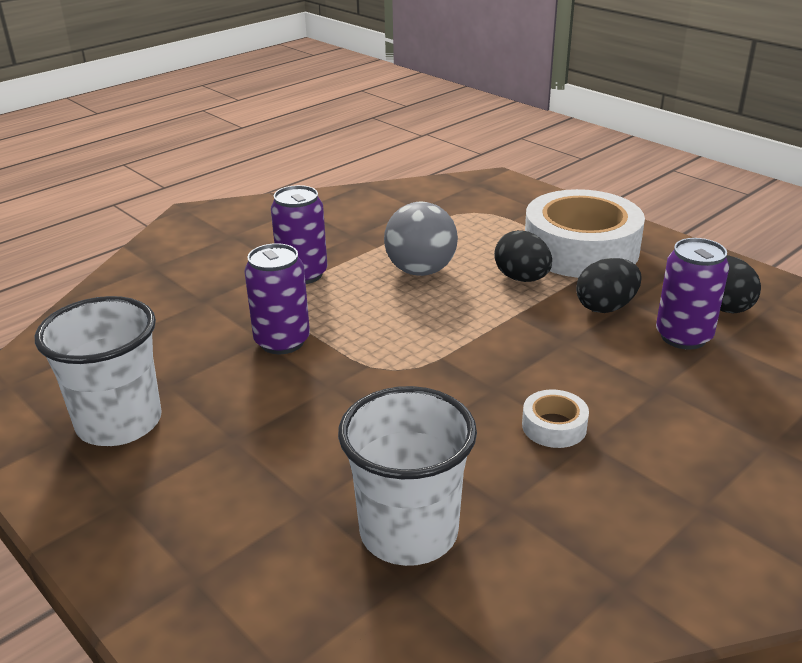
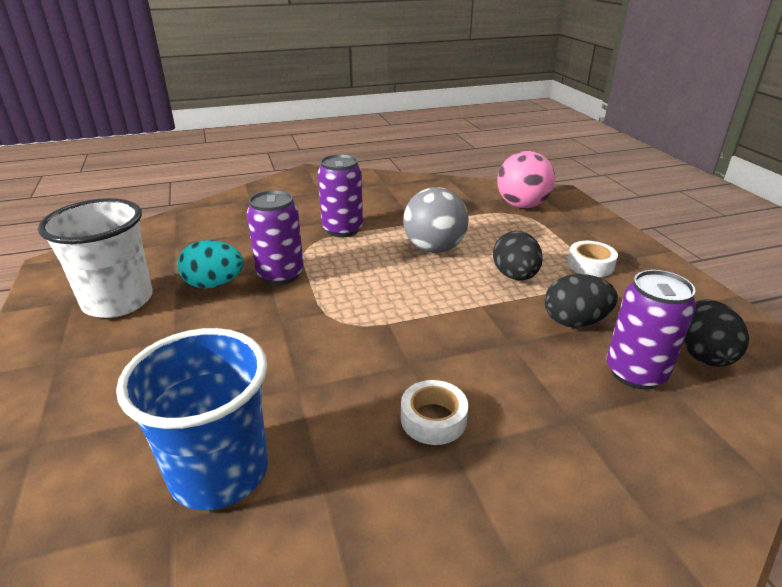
camera: 25 degrees right, 0 degrees up
(216, 372) = (214, 284): none -> turquoise egg
(409, 532) = (219, 472): white cup -> blue cup
(471, 201) = (522, 205): none -> pink ball
(580, 249) = (590, 265): white tape -> white tape, size x0.42

